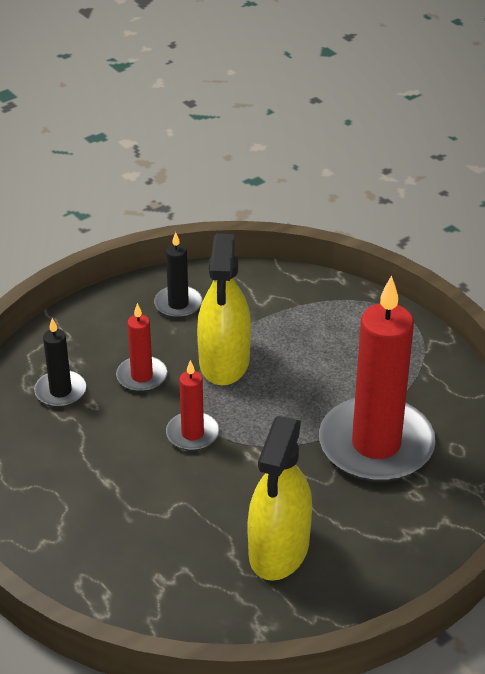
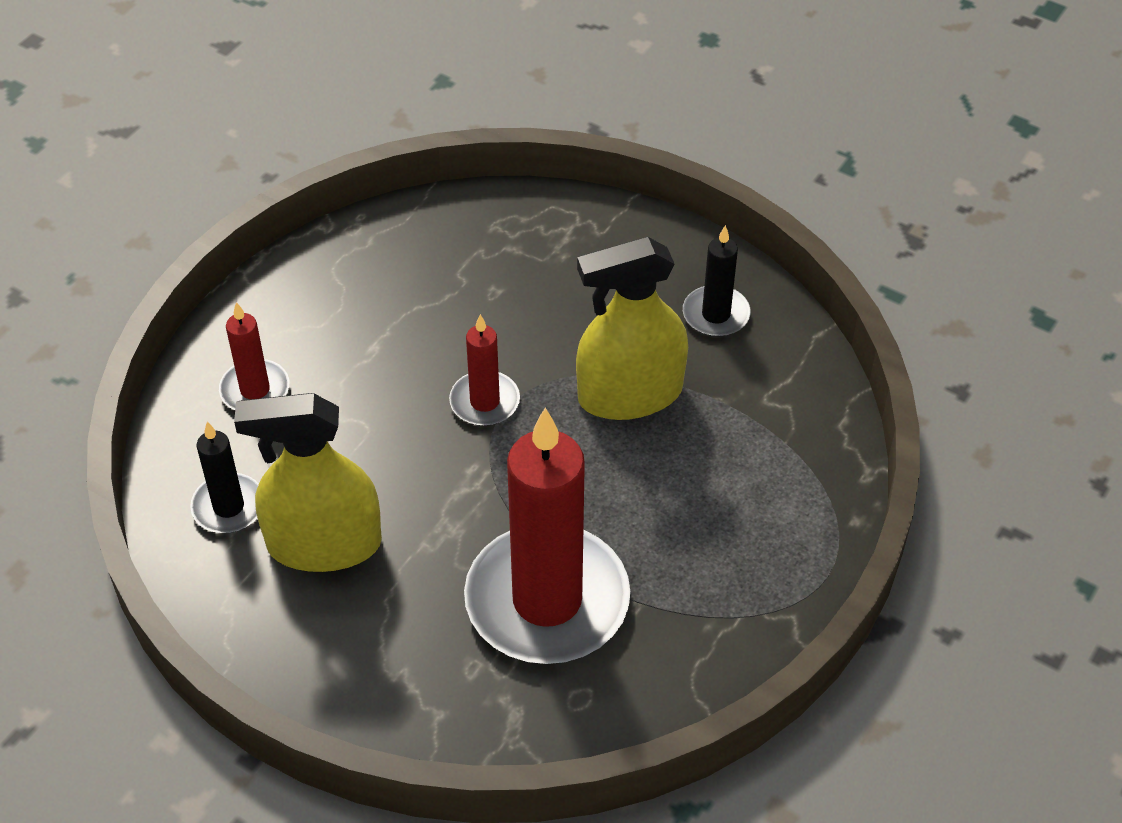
camera: 70 degrees right, 10 degrees up
(60, 391) = (502, 256): black candle -> black candle (228, 506)
(142, 376) = (563, 321): red candle -> red candle (255, 390)

